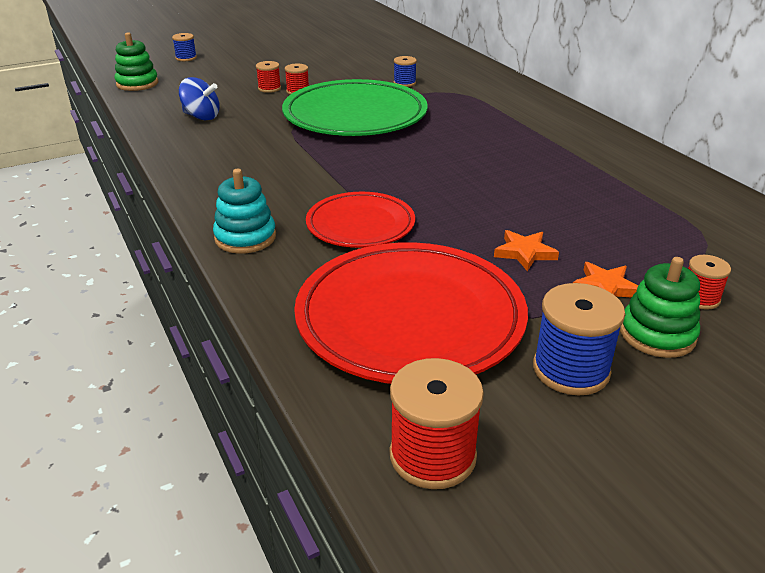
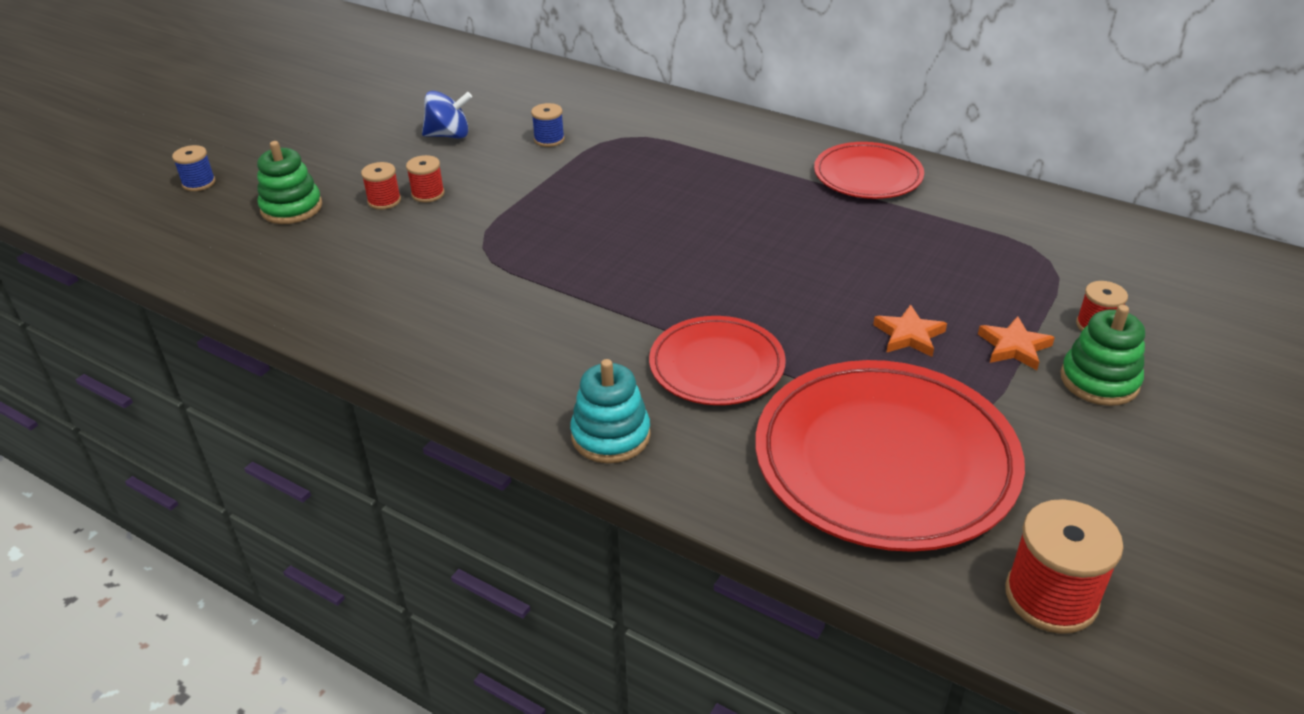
camera: 30 degrees left, 5 degrees up
(137, 84) = (179, 251): green stacking toy -> green stacking toy (291, 208)
(201, 117) = (344, 277): blue spinning top -> blue spinning top (449, 135)
(355, 115) = (543, 210): green plate -> none
(571, 370) = (1070, 451): blue spool -> none
(610, 154) = (867, 176): none -> red plate

